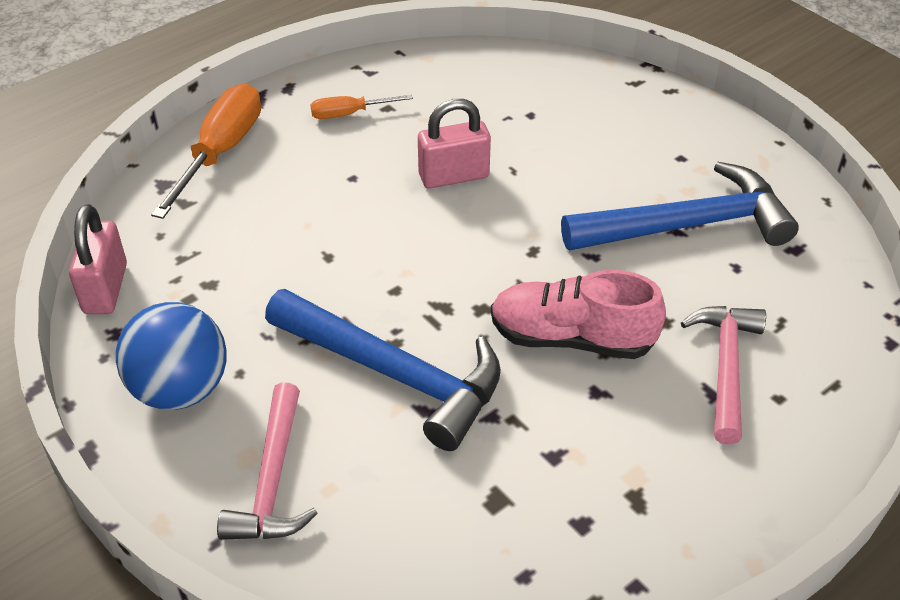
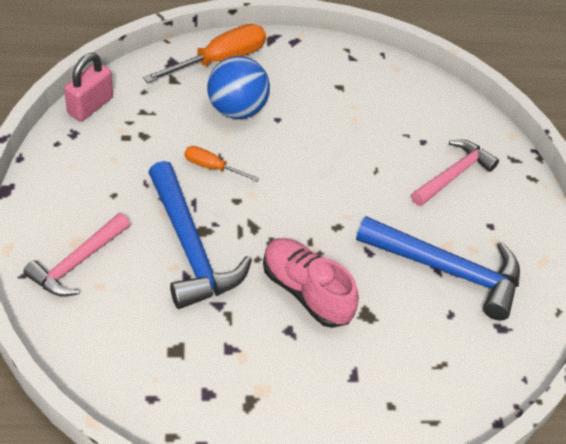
camera: 30 degrees right, 5 degrees up
(180, 389) = (77, 185): blue ball -> blue ball (236, 109)
(349, 114) = (313, 78): orange screwdriver -> orange screwdriver (212, 167)
(454, 176) = (336, 153): pink padlock -> none
(725, 367) = (378, 367): pink hammer -> pink hammer (453, 175)

